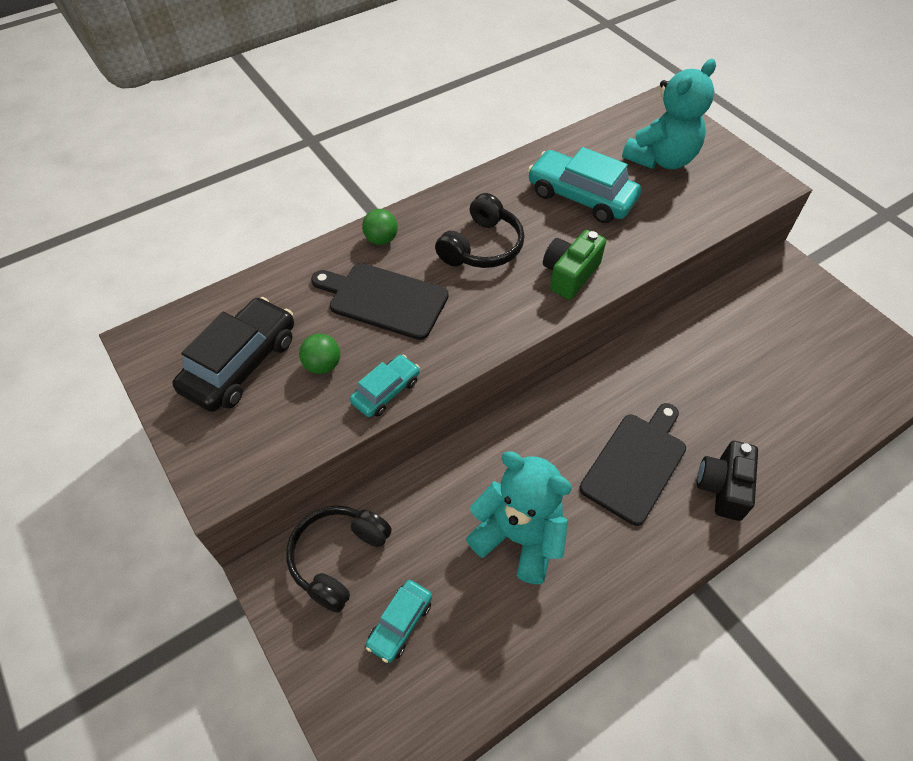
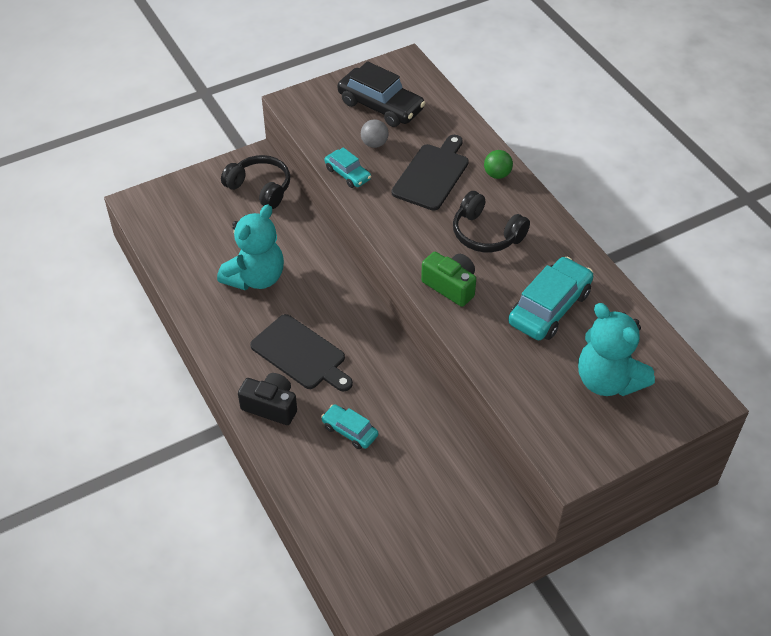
camera: 95 degrees right, 5 degrees down
(323, 365) = (374, 144): green ball -> grey ball
(400, 623) = (211, 216): turquoise car -> turquoise car (350, 431)

